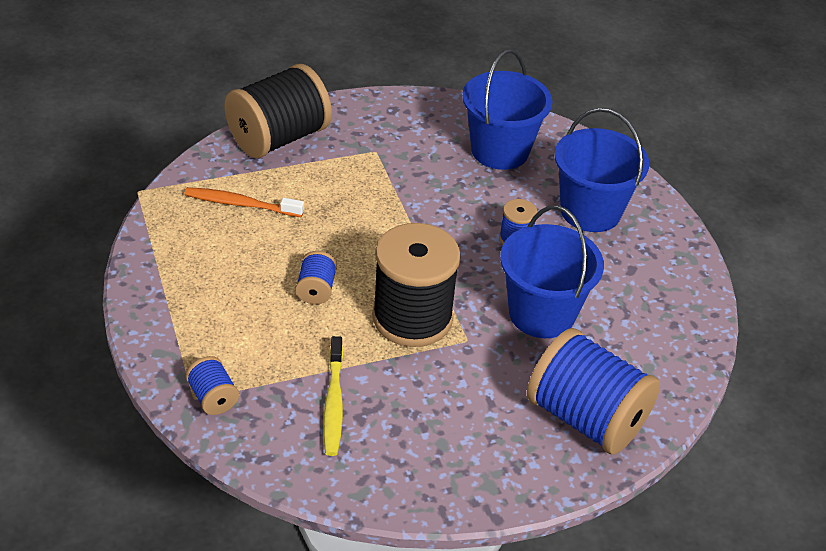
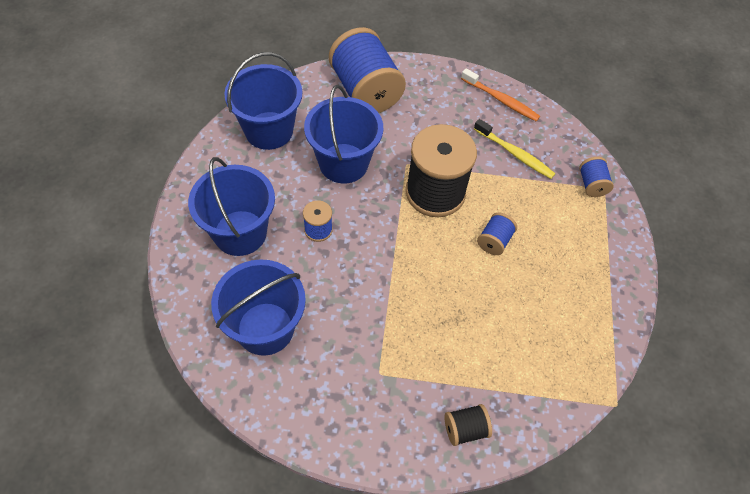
camera: 155 degrees left, 15 degrees up
(241, 204) = (527, 352): orange toothbrush -> orange toothbrush (501, 100)
(278, 138) = (465, 429): black spool -> black spool, size x0.45
(334, 403) = (515, 154): yellow toothbrush -> yellow toothbrush turned 105 degrees clockwise
(658, 320) = (269, 130): none -> blue bucket

